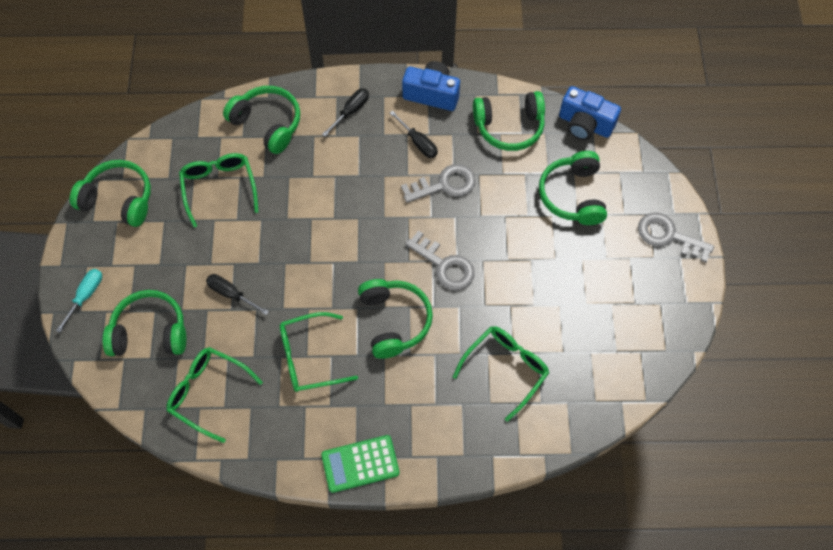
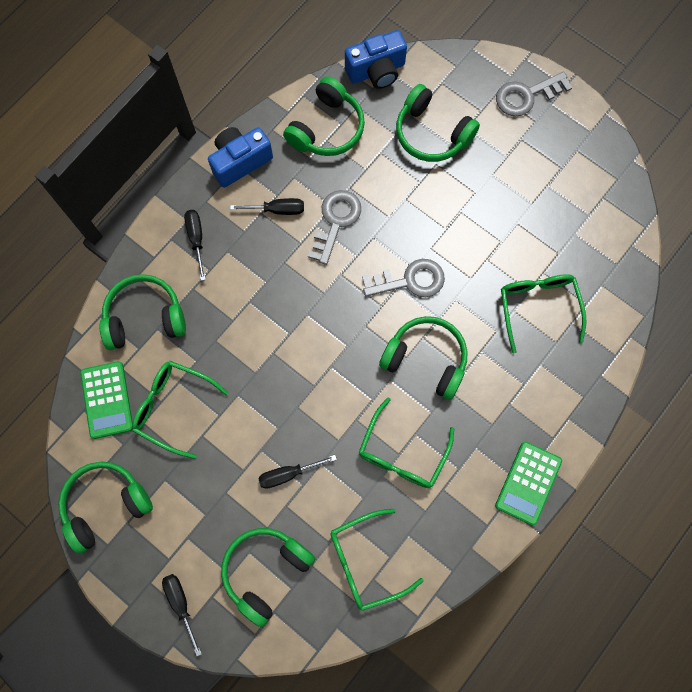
camera: 50 degrees left, 10 degrees up
(85, 296) = (181, 604): turquoise screwdriver -> black screwdriver
(191, 145) = (107, 400): none -> green calculator

